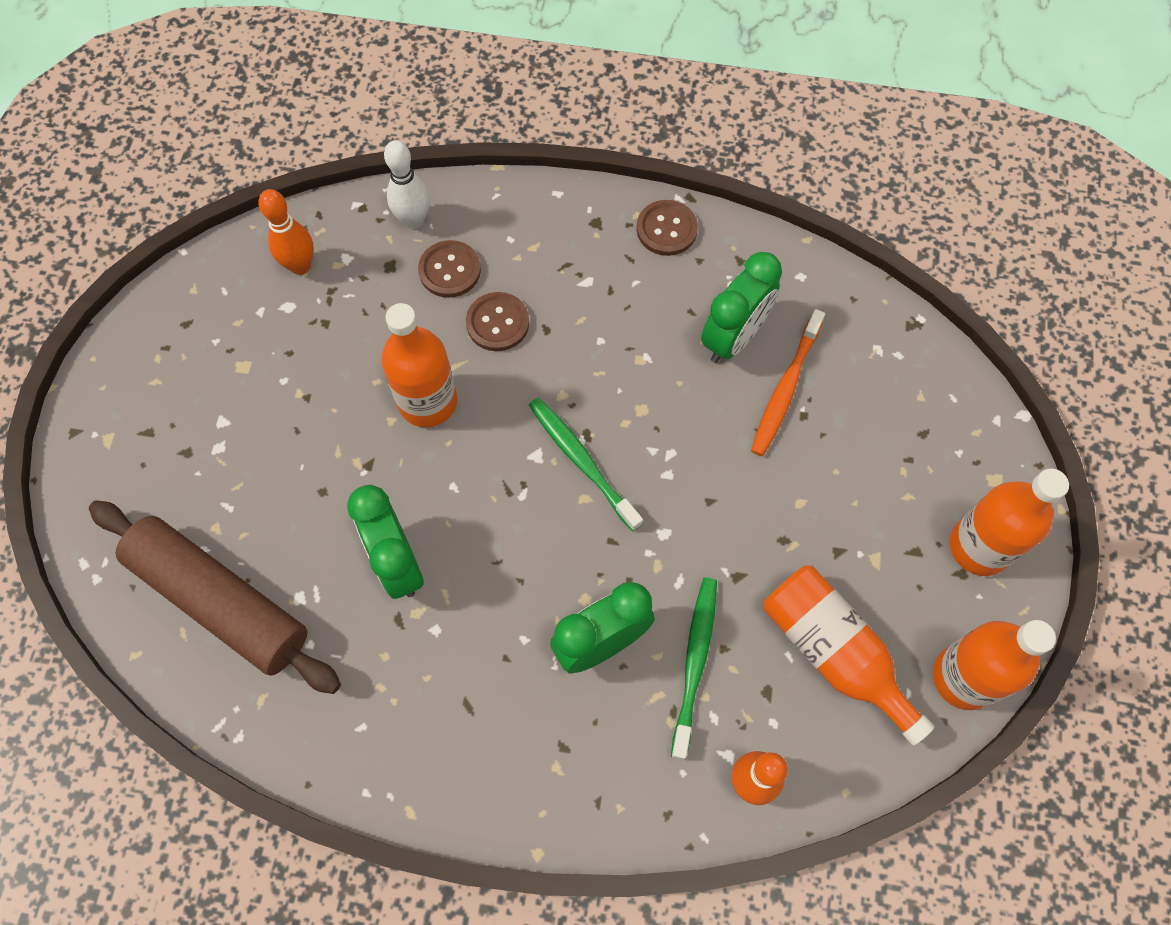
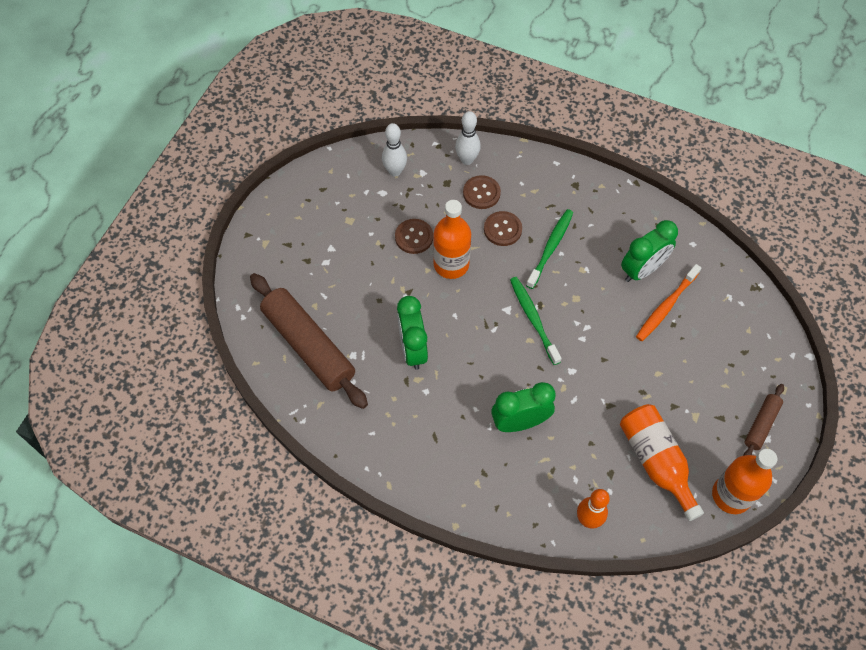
camera: 15 degrees right, 5 degrees down
(300, 266) = (395, 171): orange bowling pin -> white bowling pin
(666, 229) = (617, 198): brown button -> brown button (414, 237)
(695, 662) = (572, 446): green toothbrush -> green toothbrush (551, 247)
(979, 547) = (761, 424): orange bottle -> brown rolling pin

